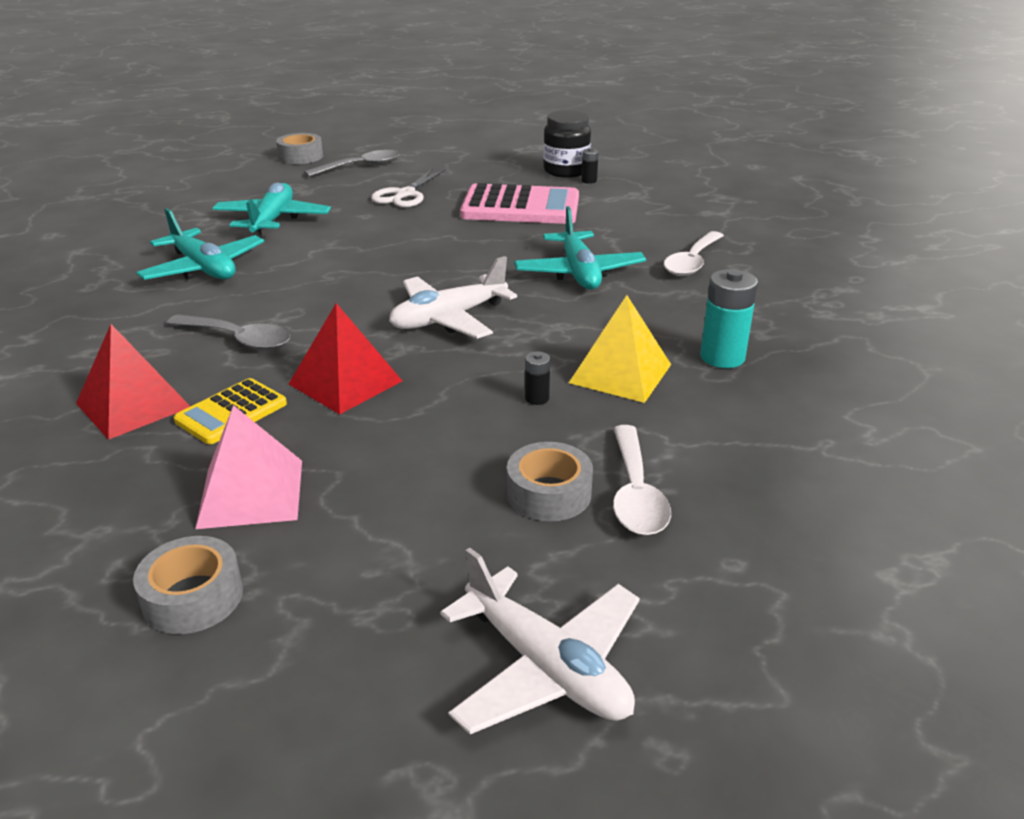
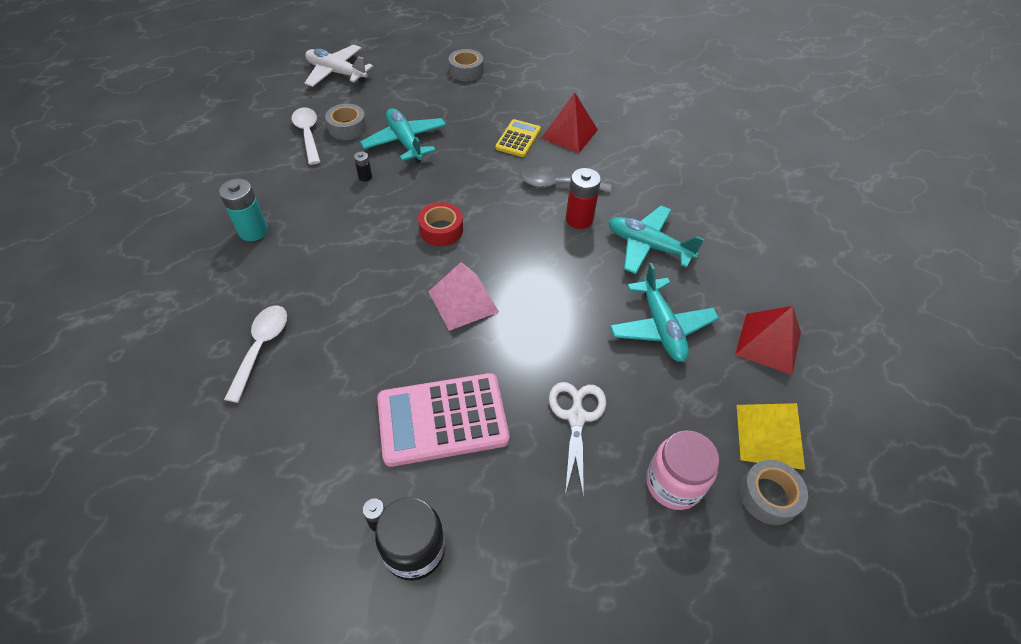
camera: 160 degrees right, 20 degrees up
(251, 493) = (475, 105): pink pyramid -> pink pyramid (463, 301)
(255, 301) = (579, 219): none -> red battery
(345, 382) = (474, 167): red pyramid -> red pyramid (768, 343)
(361, 167) = (673, 483): grey spoon -> pink jar
(448, 319) = (441, 230): white plane -> red tape
(579, 273) = (360, 307): turquoise plane -> turquoise plane (405, 142)
(620, 373) = (319, 204): yellow pyramid -> yellow pyramid (769, 436)

